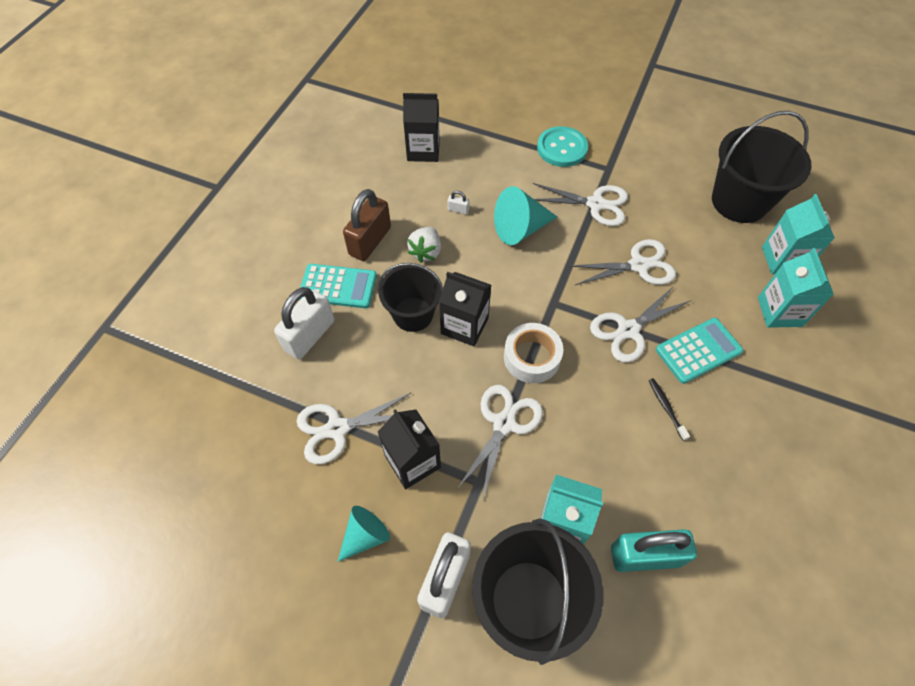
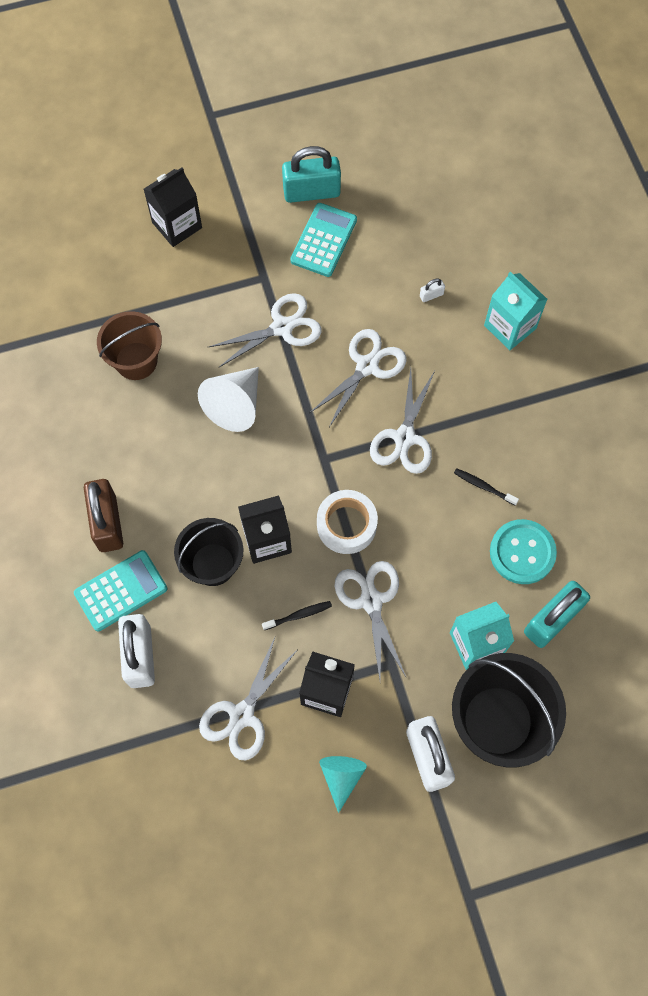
camera: 40 degrees left, 10 degrees up
(423, 150) = (68, 385): black carton -> black carton (177, 225)
(426, 252) = (170, 494): white strawberry -> none
(441, 392) = (298, 615): none -> black toothbrush
(458, 210) = (161, 427): white padlock -> white padlock (431, 295)
(478, 163) = (136, 361): none -> brown bucket
(520, 229) = (235, 405): turquoise cone -> white cone
(562, 148) = (202, 285): turquoise button -> turquoise button (522, 552)
(687, 140) = (311, 192): none -> turquoise padlock
(698, 350) = (472, 414): turquoise calculator -> turquoise calculator (323, 240)
(739, 201) = (404, 232): black bucket -> none
(783, 259) = (479, 270): turquoise carton -> none

